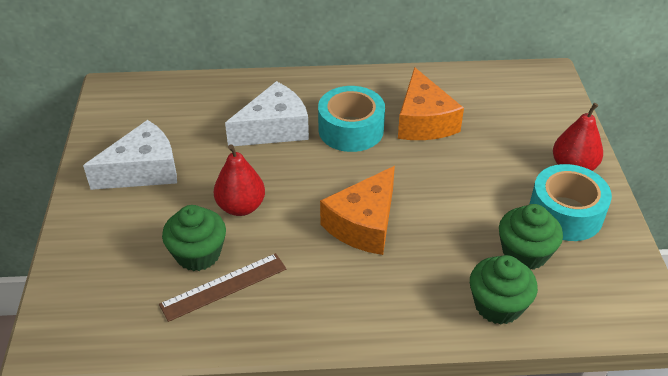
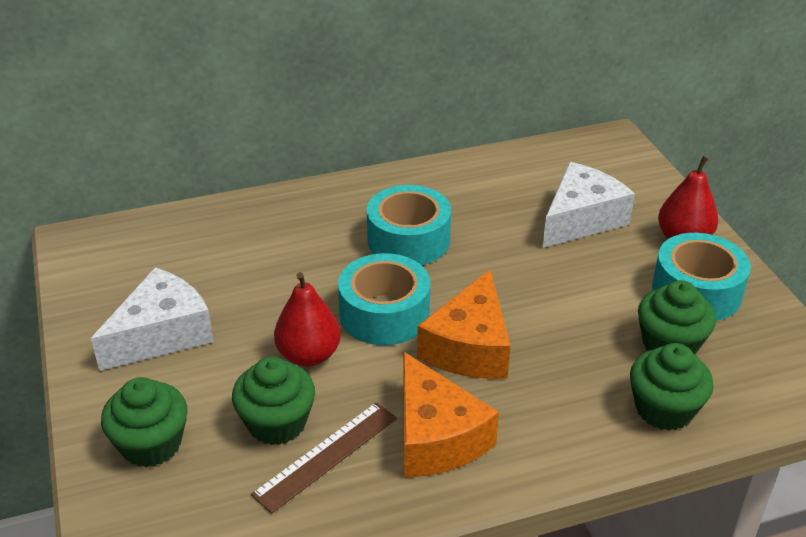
camera: 15 degrees left, 5 degrees down
(105, 251) = (151, 444): none -> green cupcake
(274, 129) = (312, 255): white cheese -> white cheese (581, 219)
(309, 185) = (384, 314): none -> turquoise tape
(423, 121) = (492, 216): orange cheese -> orange cheese (435, 436)

